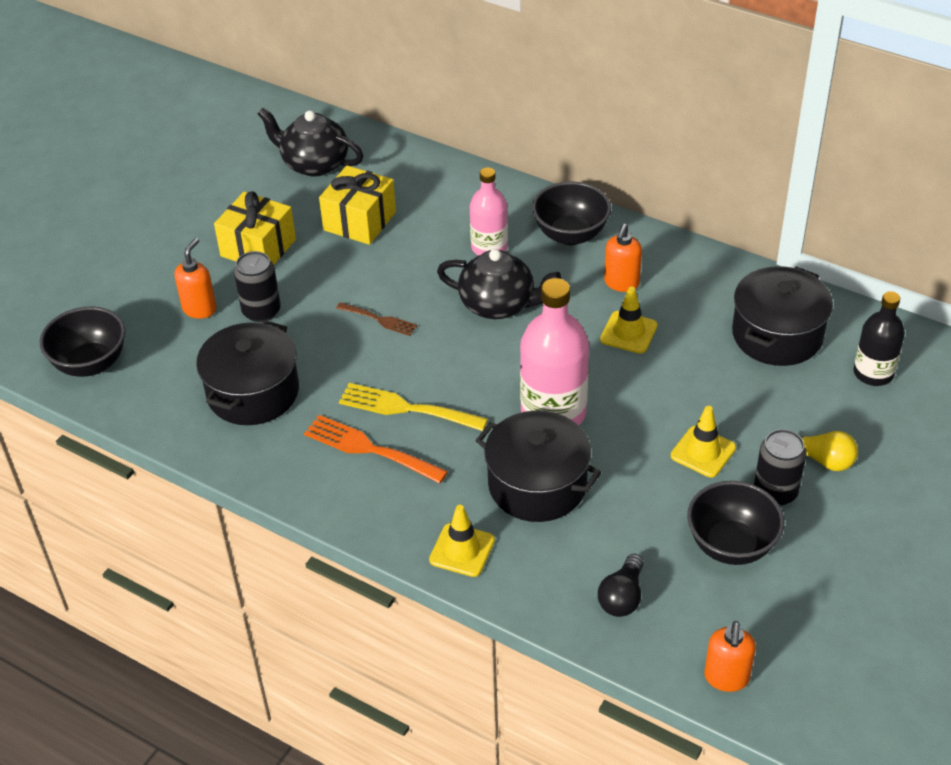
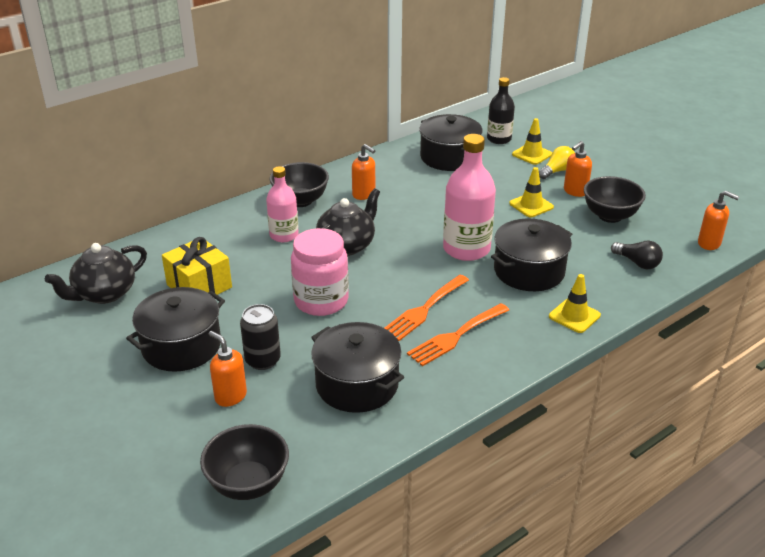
camera: 70 degrees left, 10 degrees down
(258, 248) = (181, 346): yellow gift -> black pot
(379, 320) = (321, 301): brown fork -> pink jar
(406, 408) = (424, 309): yellow fork -> orange fork
(628, 332) = (411, 203): yellow traffic cone -> yellow traffic cone (532, 154)
(775, 492) = (575, 191): black can -> orange soap dispenser

